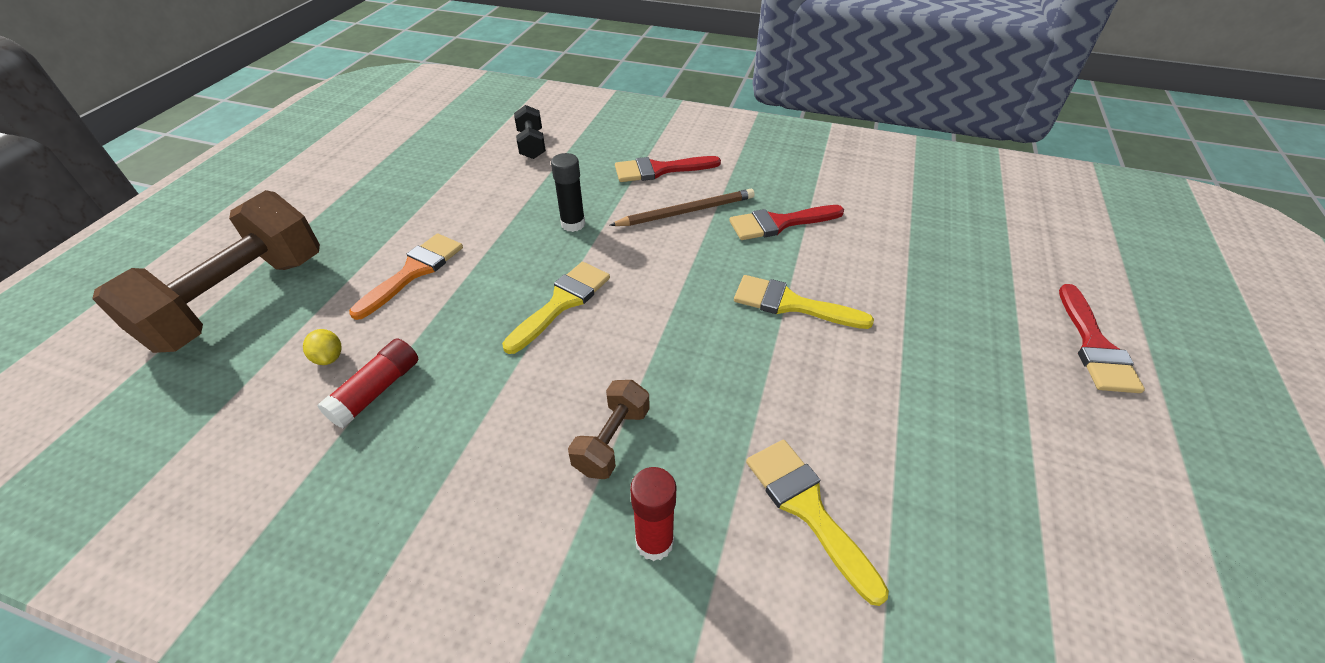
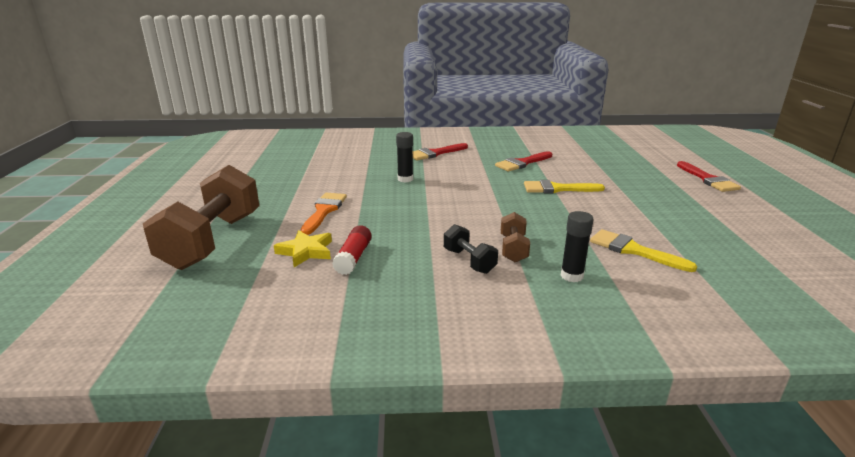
camera: 20 degrees left, 20 degrees down
(329, 357) = (306, 251): yellow lemon -> yellow star
(531, 145) = (344, 153): black dumbbell -> black dumbbell (469, 261)
(562, 303) = (431, 208): yellow brush -> none
(654, 542) = (571, 276): red glue stick -> black glue stick
(686, 211) = (467, 166): brown pencil -> none

